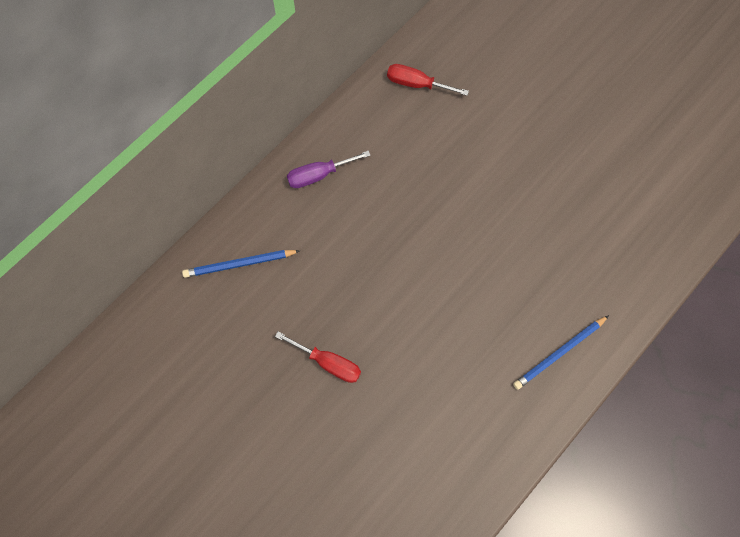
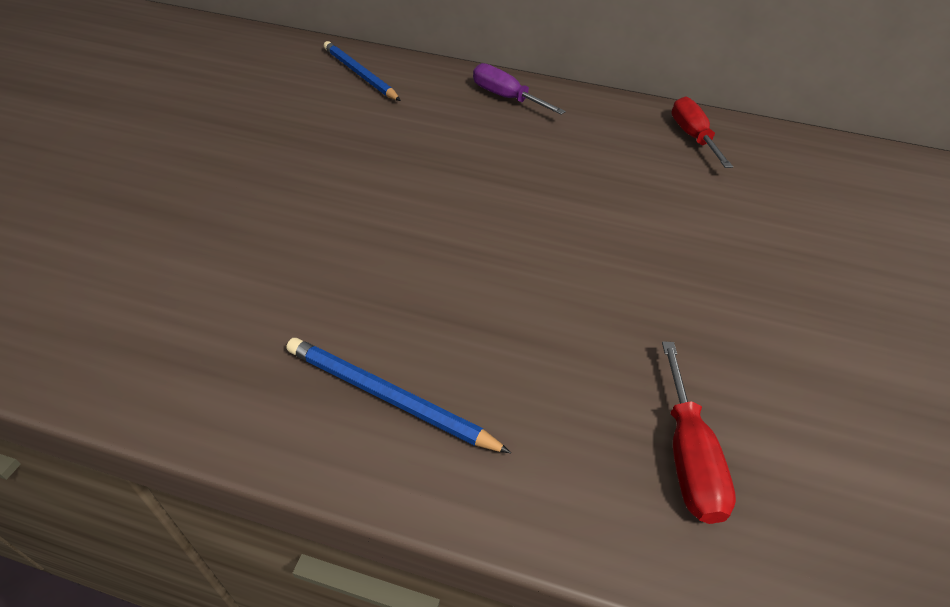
camera: 60 degrees right, 25 degrees down
(328, 363) = (261, 153): red screwdriver -> red screwdriver (686, 455)

